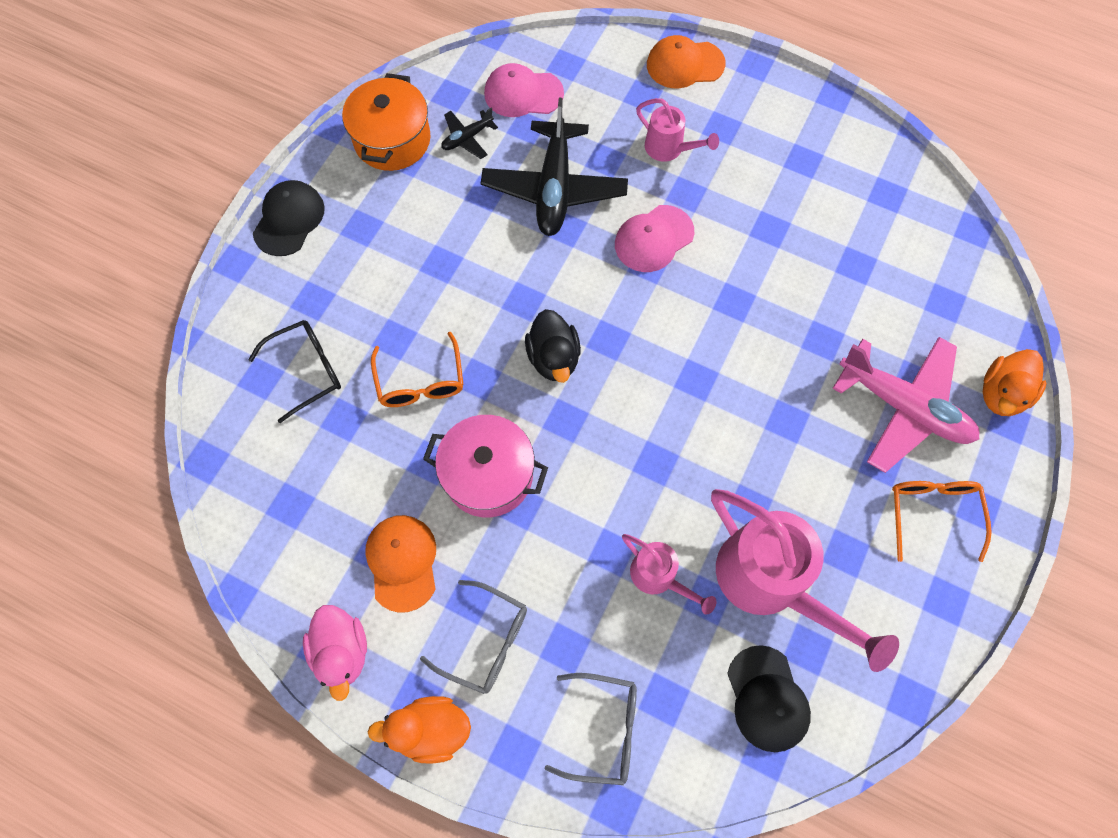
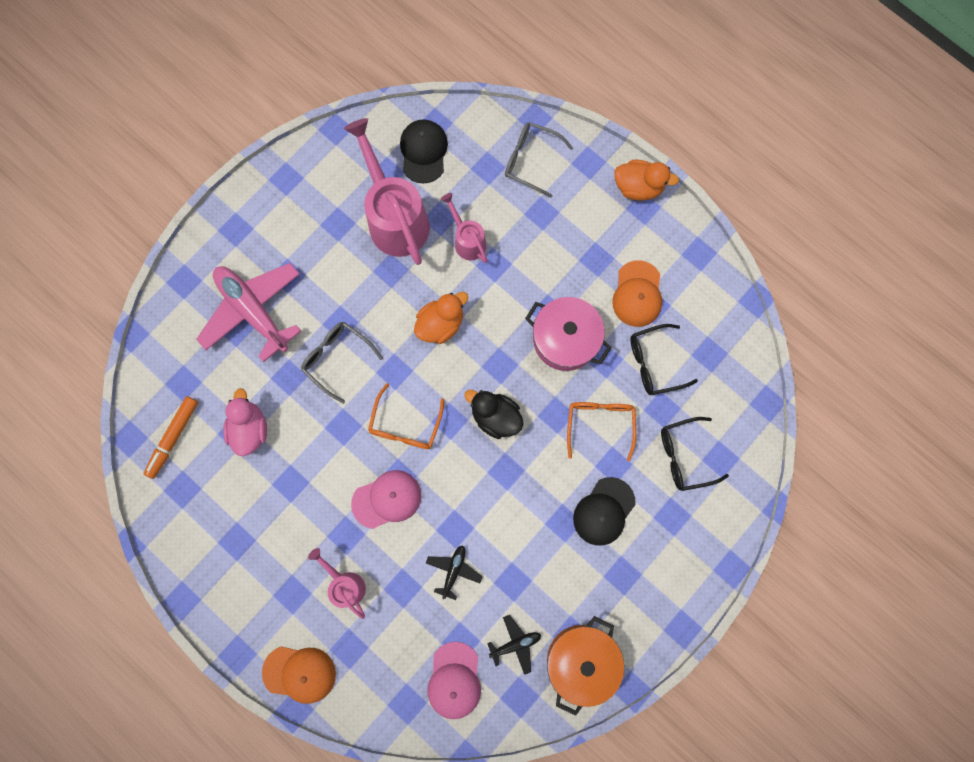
camera: 165 degrees left, 10 degrees up
(289, 219) = (682, 599): black cap -> black cap (604, 511)
(342, 651) = (687, 247): pink duck -> pink duck (250, 428)
(364, 474) = (654, 363): none -> black glasses
(486, 641) = (592, 230): grey glasses -> grey glasses (337, 358)
(523, 93) = (454, 680): pink cap -> pink cap turned 75 degrees clockwise
(553, 358) = (495, 416): black duck -> black duck turned 60 degrees counterclockwise
(554, 188) = (453, 570): black plane -> black plane, size x0.46
(925, 242) = (173, 438): none -> orange marker
(932, 513) = (268, 234): orange glasses -> orange glasses (405, 425)
(1002, 394) = (178, 302): orange duck -> orange duck (441, 324)

